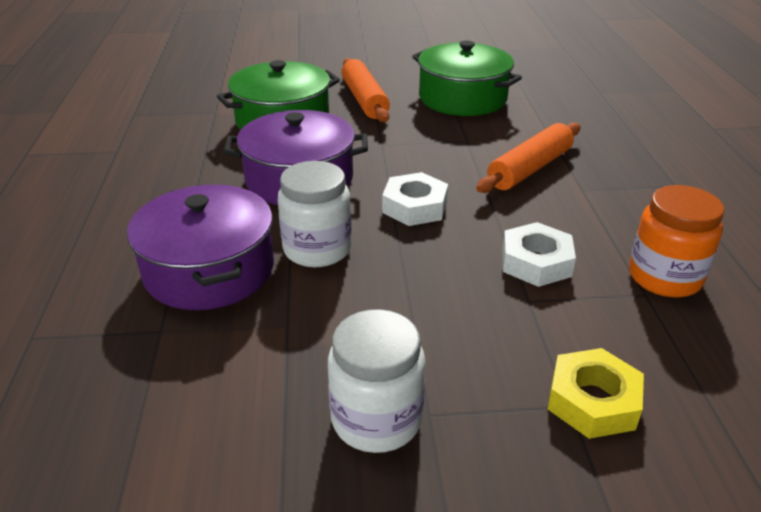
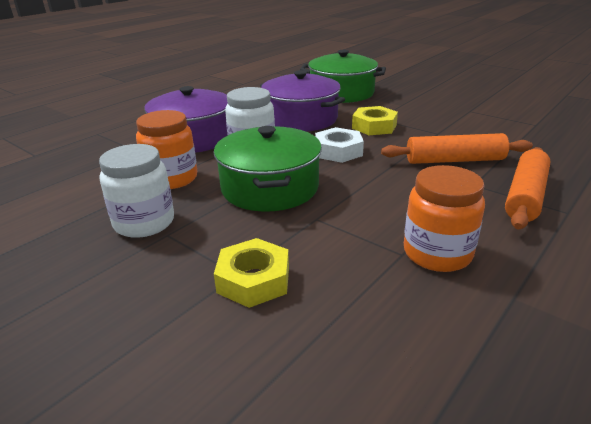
camera: 45 degrees right, 5 degrees down
(295, 343) = (172, 179): none -> orange jar
(364, 100) = (408, 96): orange rolling pin -> orange rolling pin (525, 196)
(396, 157) = (374, 126): none -> yellow nut
(462, 98) = (479, 112): green pot -> green pot (270, 187)
(536, 262) = (358, 204): white nut -> none

